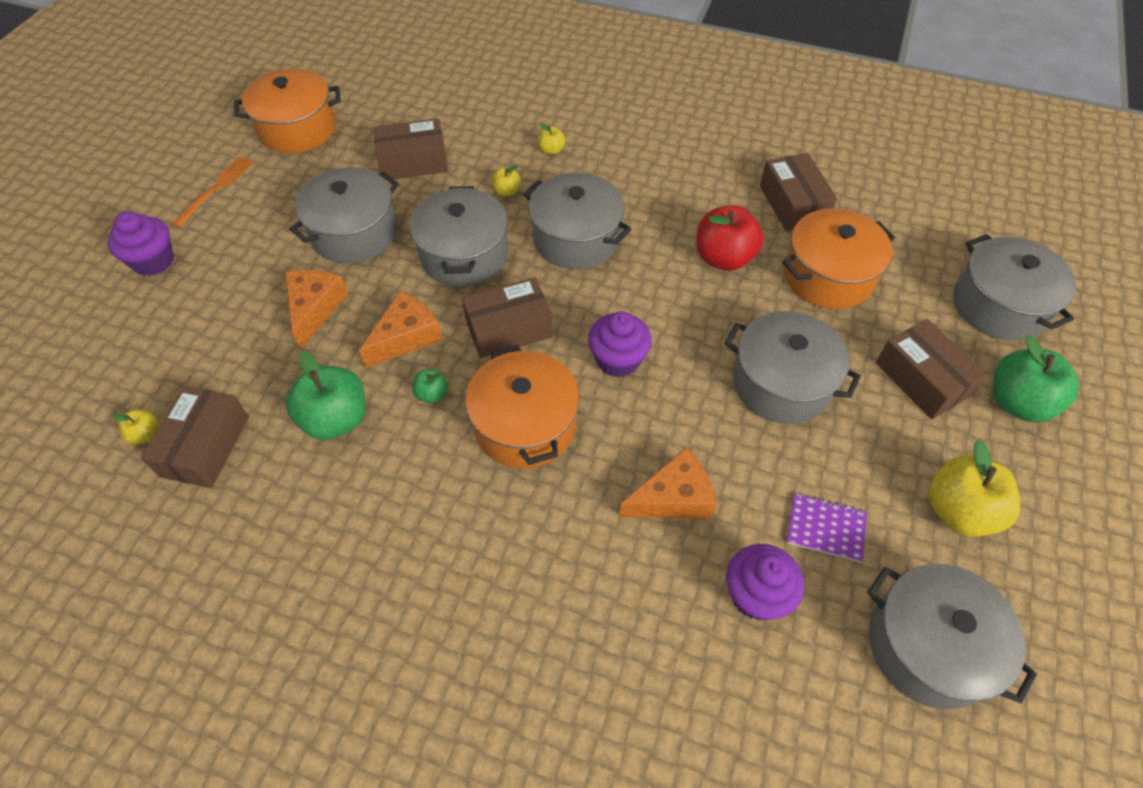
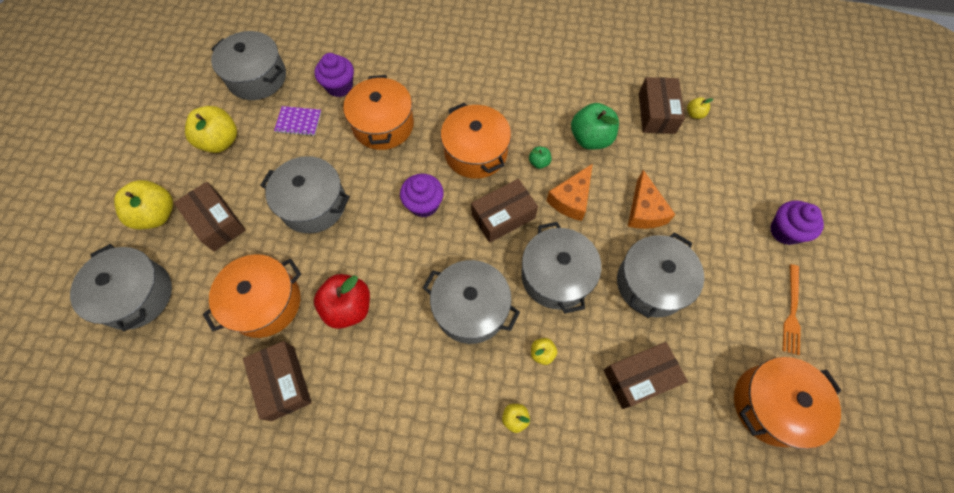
camera: 170 degrees right, 10 degrees up
(673, 497) = (383, 125): orange cheese -> orange pot
(1017, 402) = (157, 215): green apple -> yellow apple

